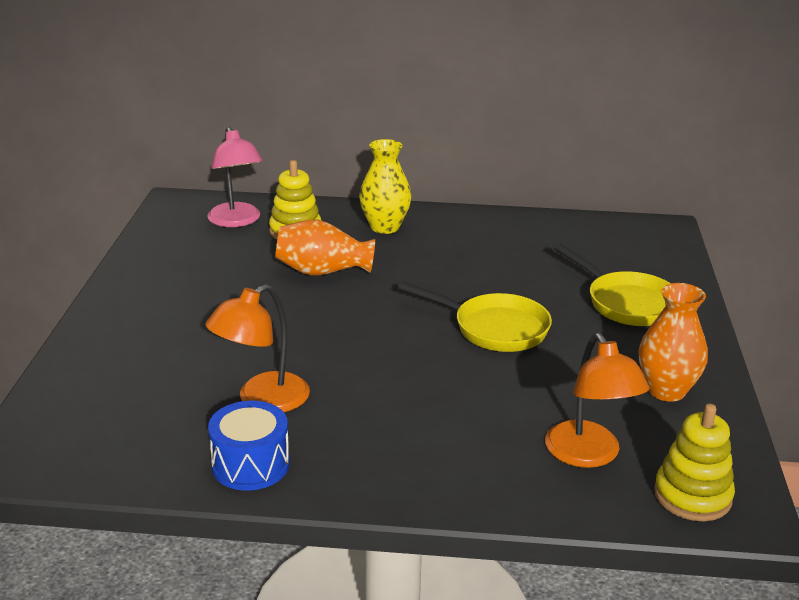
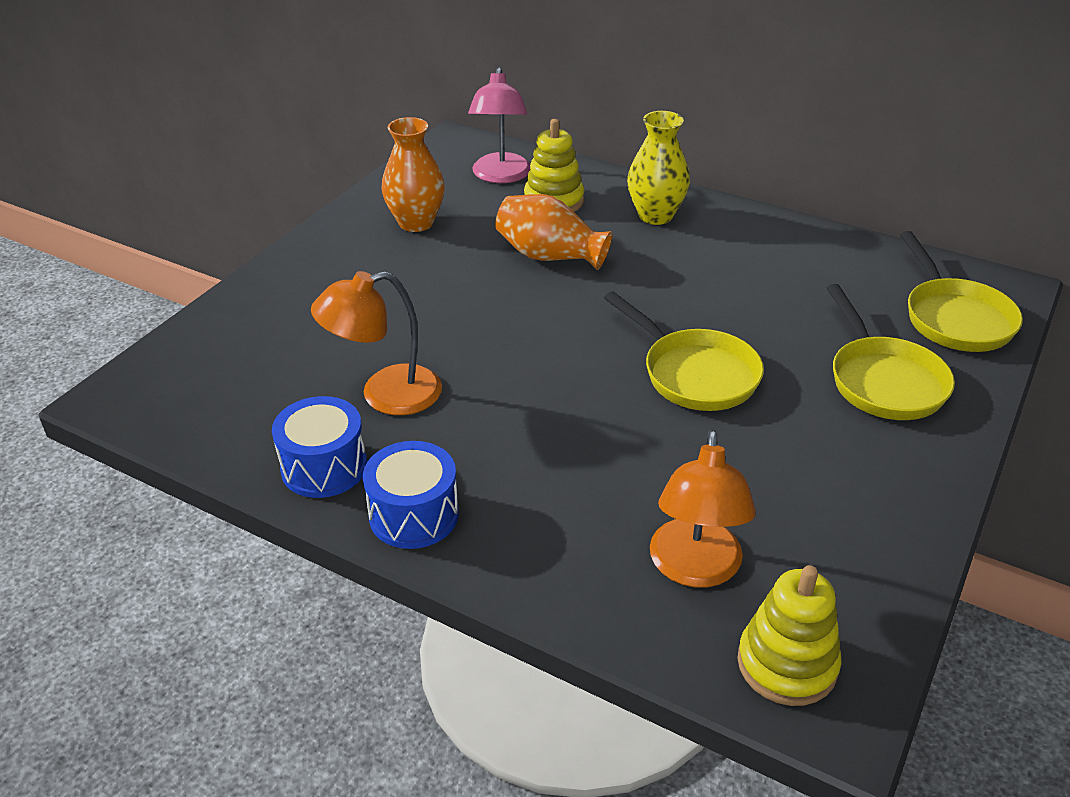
camera: 25 degrees right, 10 degrees up
(353, 478) = (414, 515): none -> blue drum
(644, 253) = (954, 318): none -> yellow pan
(666, 390) = (852, 512): orange vase -> orange vase (416, 223)

